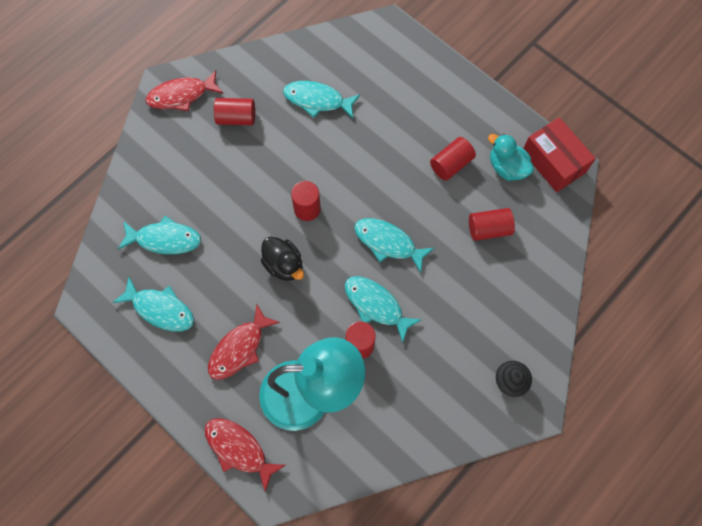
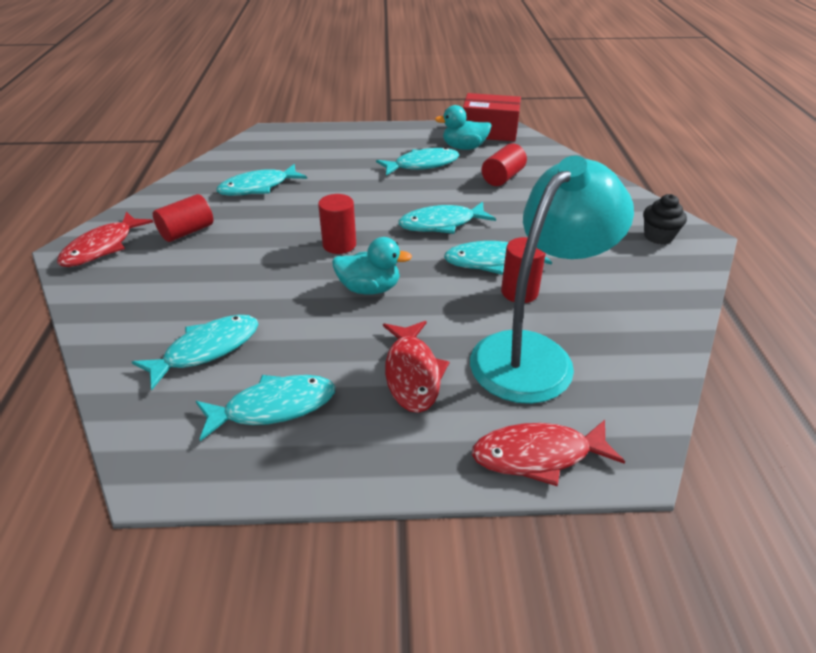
camera: 45 degrees left, 30 degrees down
(284, 265) = (369, 288): black duck -> turquoise duck
(451, 164) = (422, 165): red cylinder -> turquoise fish

